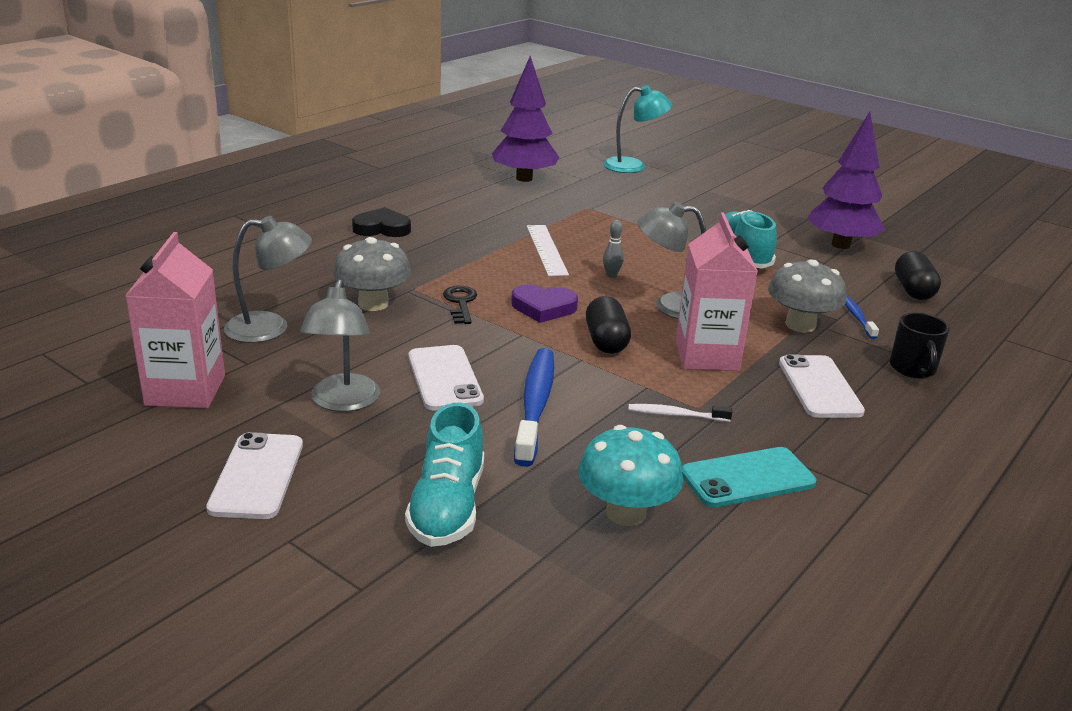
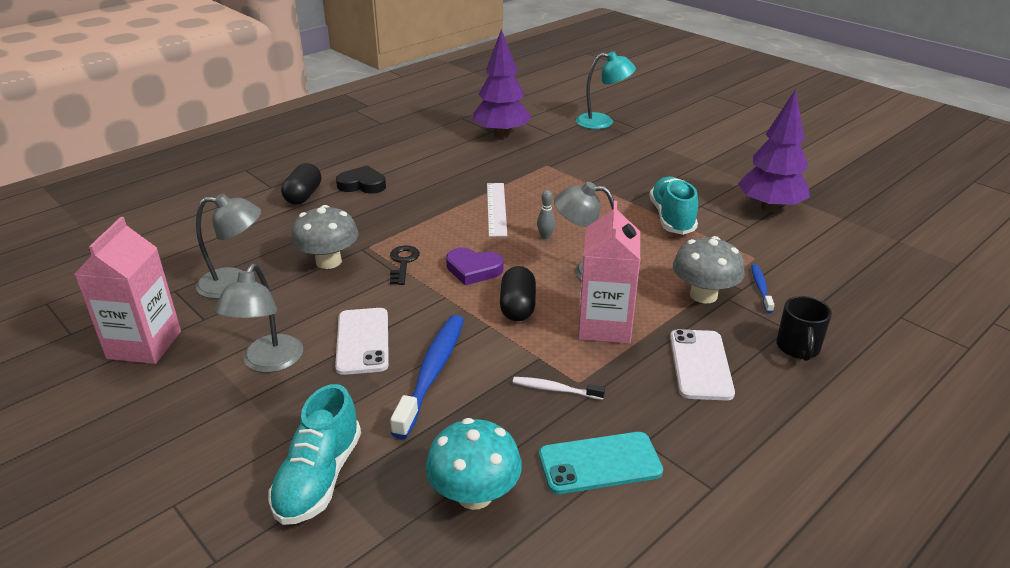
camera: 10 degrees right, 5 degrees up
(257, 476) = (170, 435): white phone -> none
(913, 290) = (825, 259): black capsule -> black capsule (303, 196)

